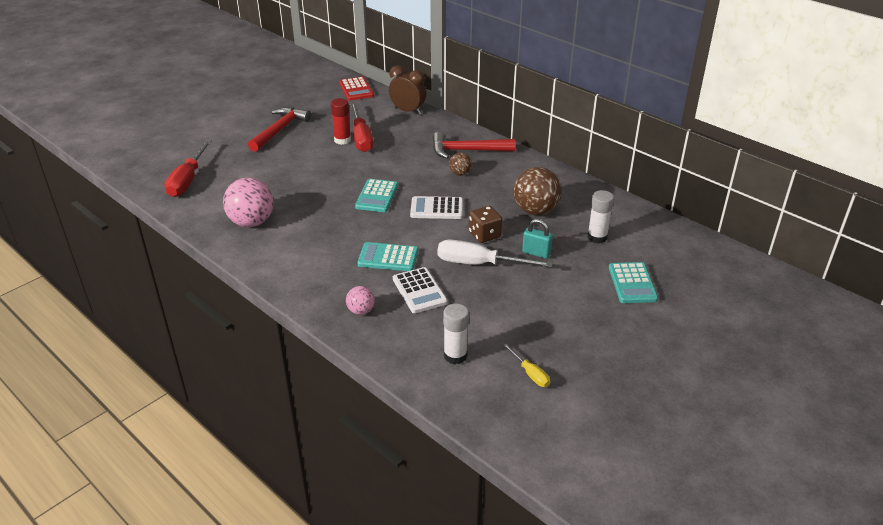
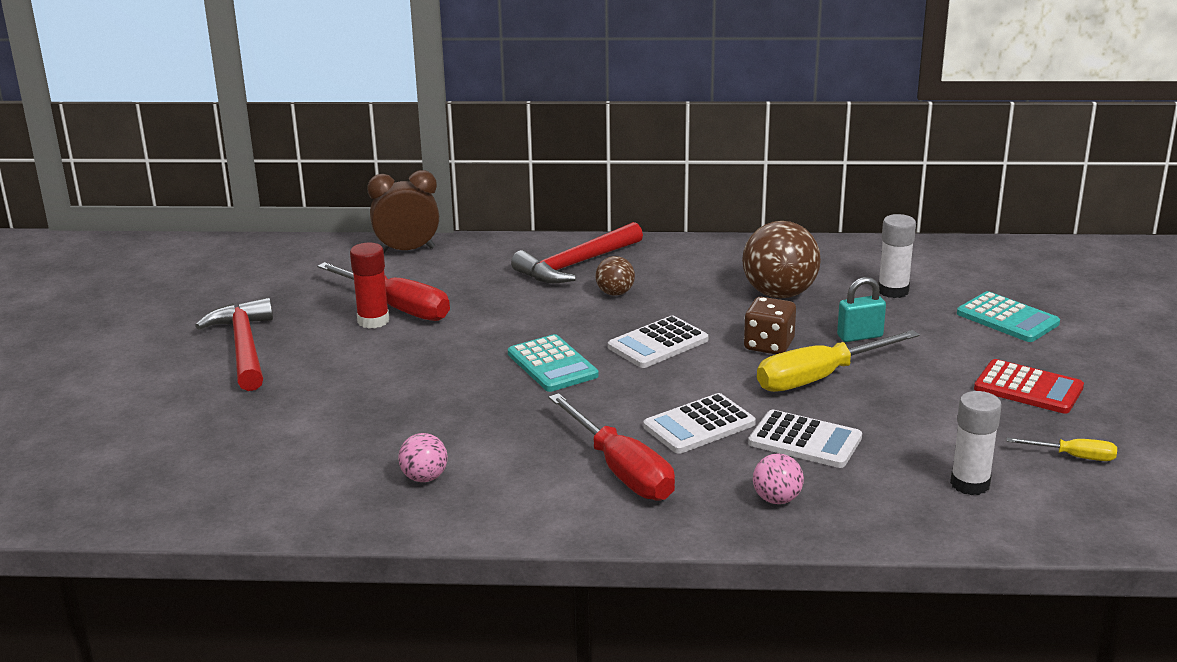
camera: 40 degrees left, 10 degrees down
(188, 180) = (206, 474): red screwdriver -> red screwdriver (621, 470)
(251, 222) = (424, 478): pink ball -> pink ball, size x0.51
(356, 89) = (275, 252): red calculator -> red calculator (1028, 388)
(388, 258) = (699, 425): turquoise calculator -> white calculator
(479, 264) = (820, 378): white screwdriver -> yellow screwdriver

